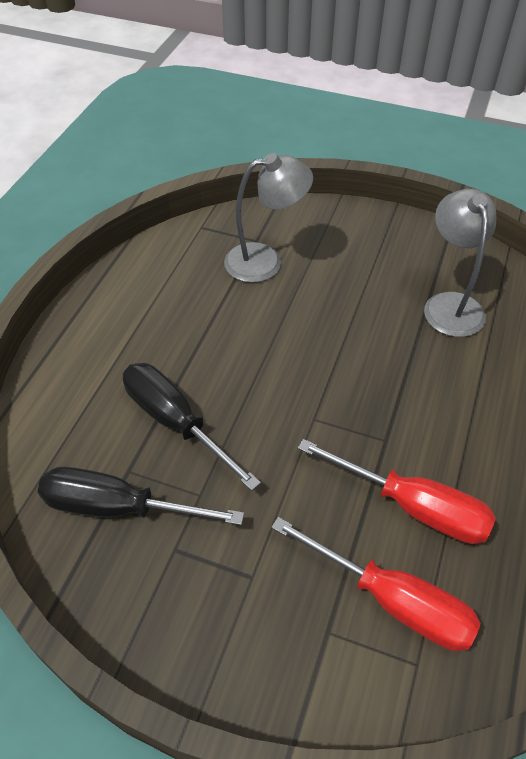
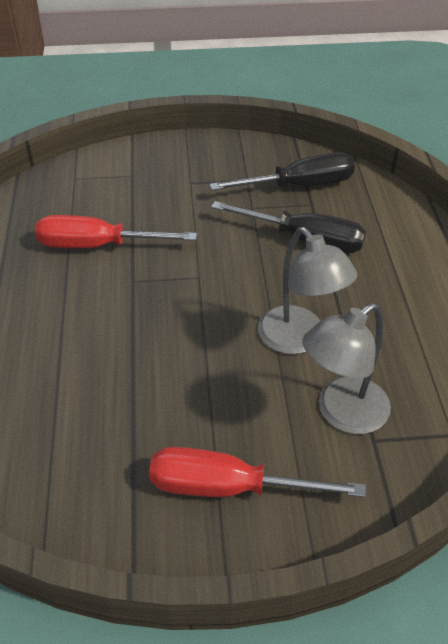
camera: 155 degrees right, 5 degrees down
(392, 600) = (97, 197): red screwdriver -> red screwdriver (228, 487)
(450, 304) = (107, 434): grey lamp -> grey lamp (299, 339)

